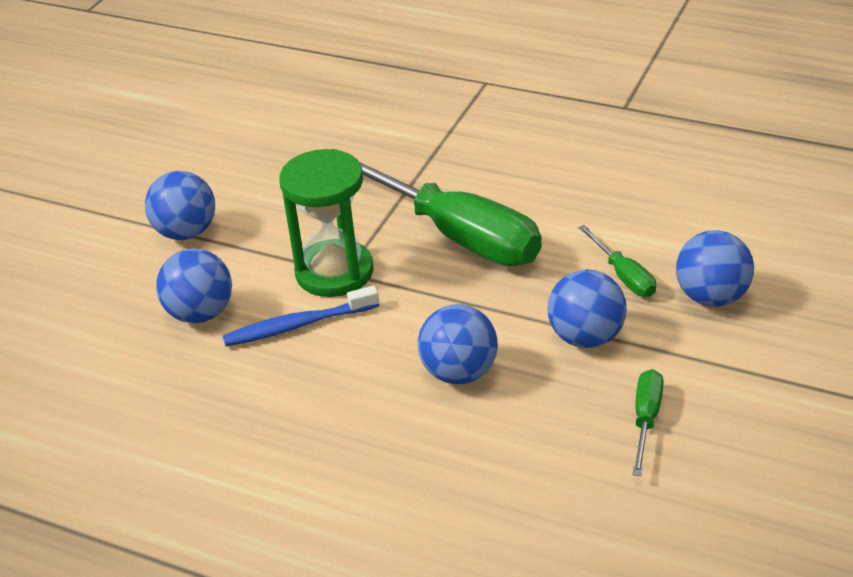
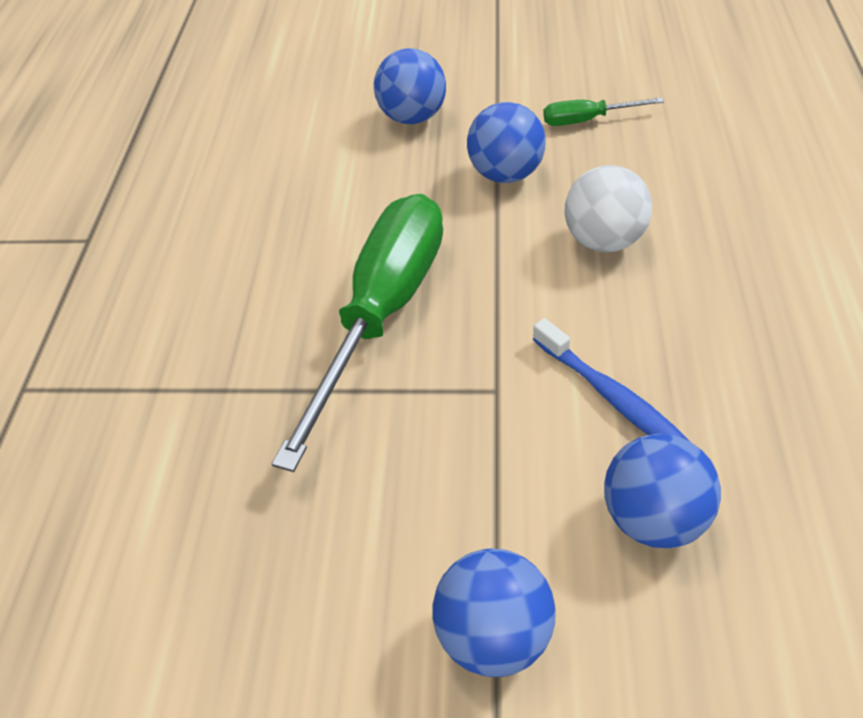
camera: 110 degrees left, 10 degrees up
(334, 272) = (501, 401): green hourglass -> none
(459, 372) = (603, 240): blue ball -> white ball
(623, 276) = (404, 172): green screwdriver -> none

